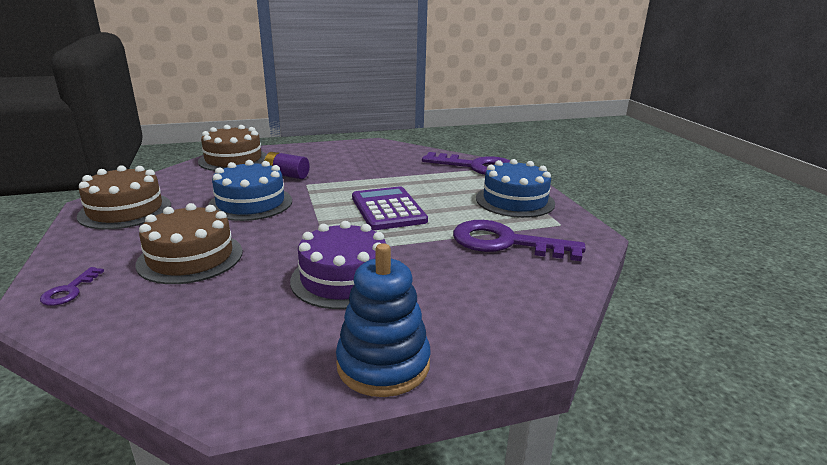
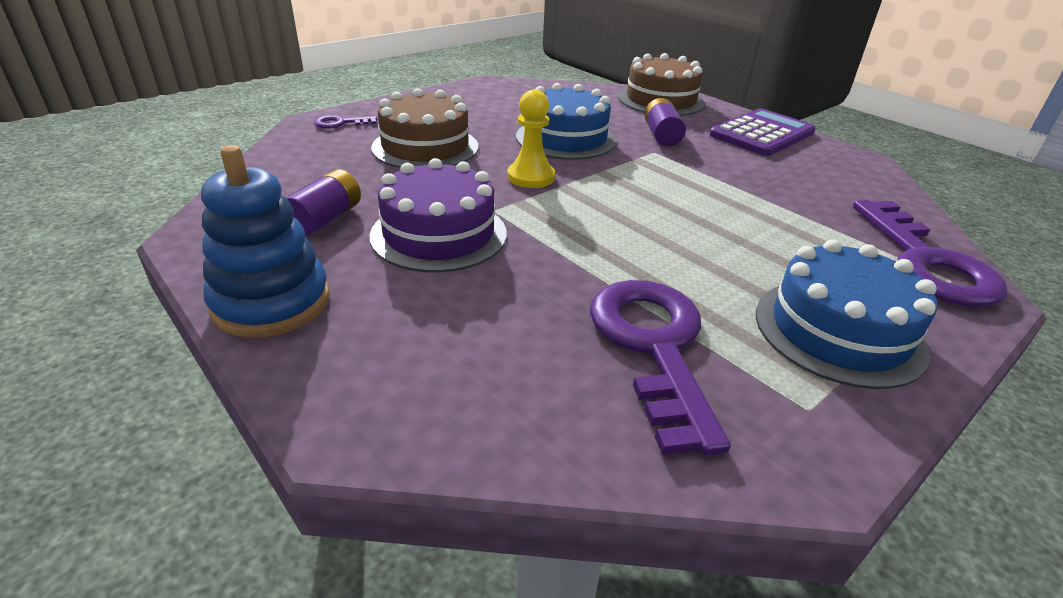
camera: 65 degrees right, 10 degrees up
(125, 210) = (489, 96): brown cake -> none
(273, 324) = (325, 219): none -> purple battery
(296, 229) = (531, 177): none -> yellow pawn
(388, 209) = (649, 219): purple calculator -> purple calculator (762, 134)

